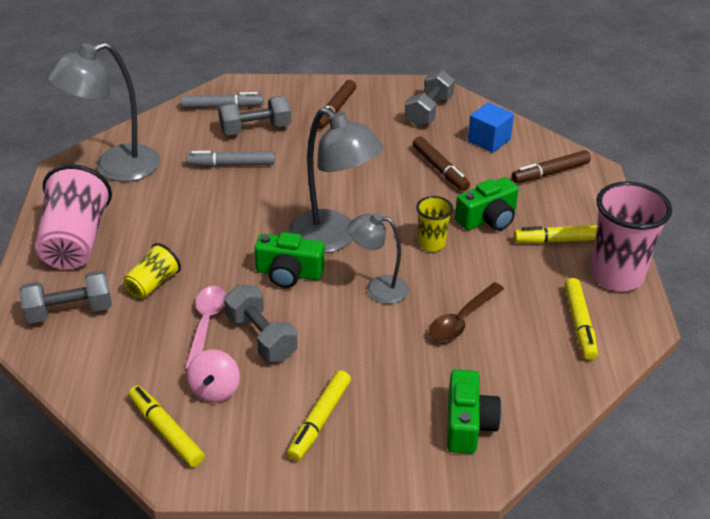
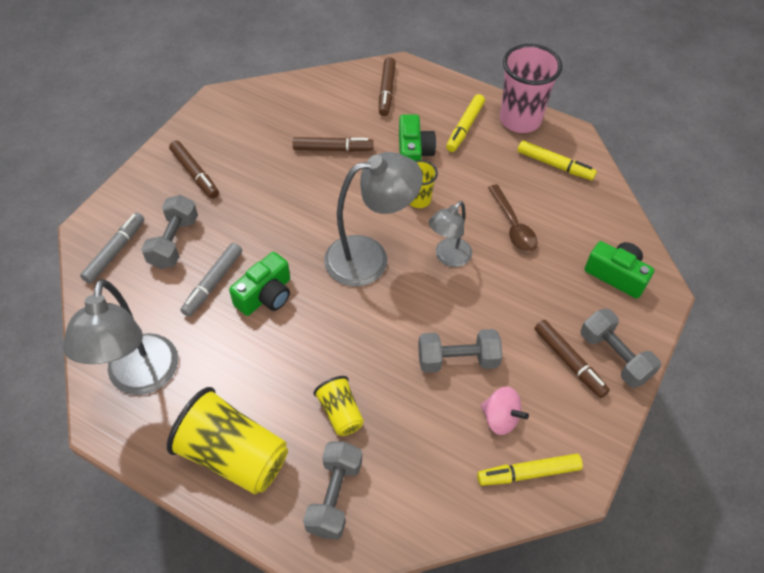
camera: 60 degrees left, 15 degrees up
(75, 241) = (234, 455): pink cup -> yellow cup
(206, 324) = (419, 393): pink spoon -> none
(289, 273) = (392, 307): green camera -> green camera (266, 295)
(319, 420) = (569, 362): yellow marker -> brown marker
(428, 111) = (251, 116): grey dumbbell -> grey dumbbell (614, 356)
(489, 140) = (320, 102): blue cube -> none

